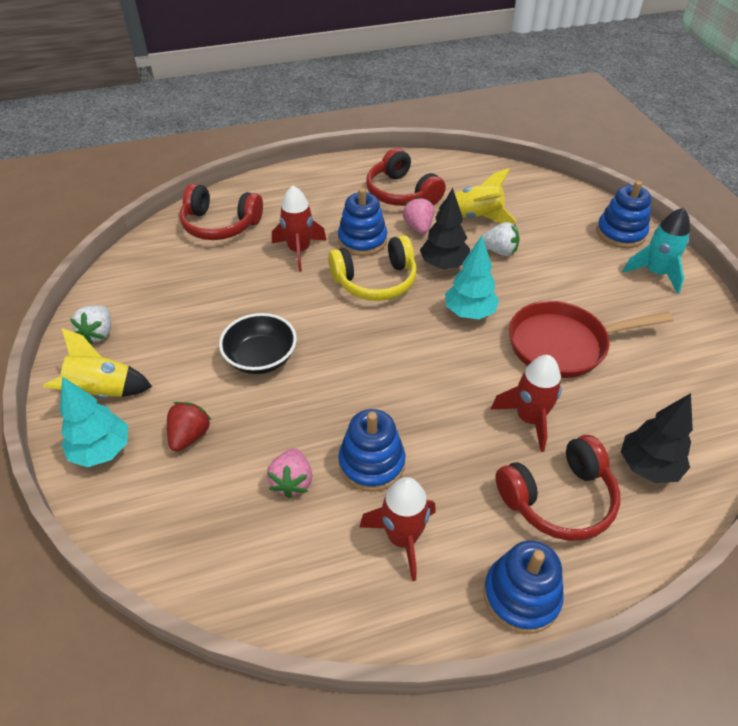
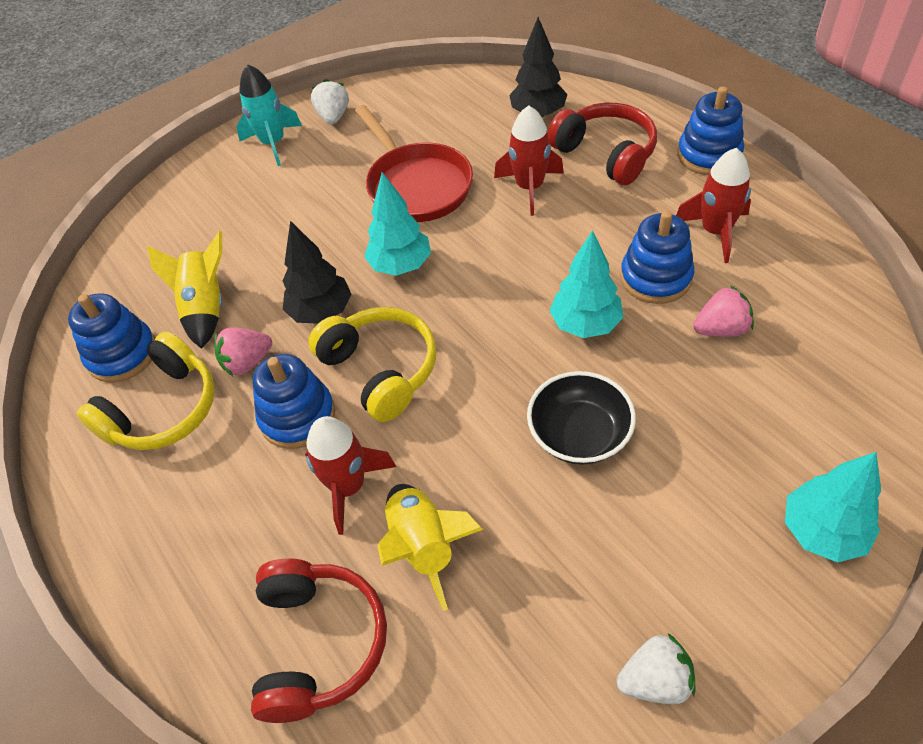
camera: 105 degrees left, 5 degrees up
(102, 392) = (747, 595): yellow rocket -> yellow rocket (424, 546)
(190, 436) = (735, 449): red strawberry -> none
(350, 397) = (585, 324): none -> turquoise tree
(401, 193) = (163, 409): red headphones -> yellow headphones
(499, 251) = (274, 268): white strawberry -> white strawberry (333, 117)
(620, 233) = (206, 177): blue stacking toy -> blue stacking toy (122, 354)

